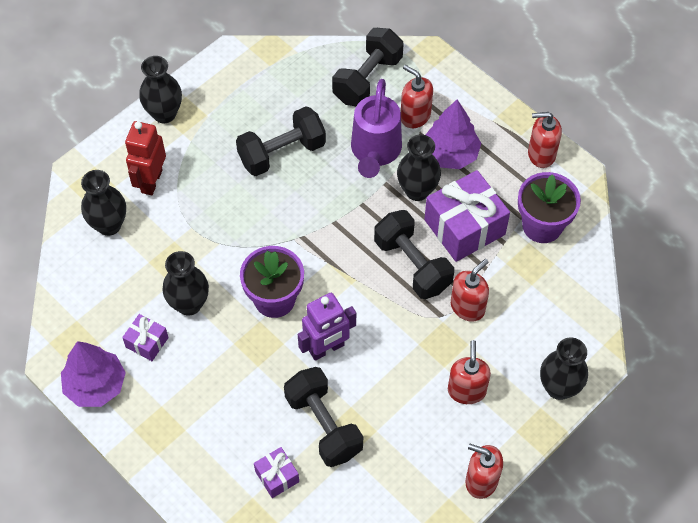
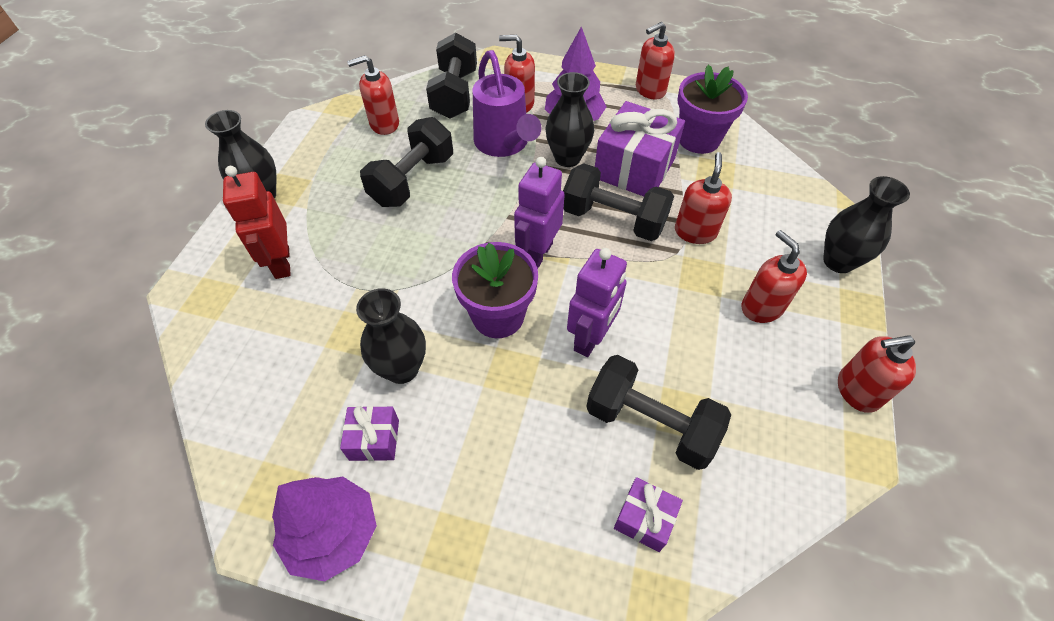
camera: 30 degrees left, 5 degrees down
(109, 225) = (252, 329): black vase -> none
(291, 85) = (384, 124): none -> red soap dispenser
(334, 265) = (537, 254): none -> purple robot

